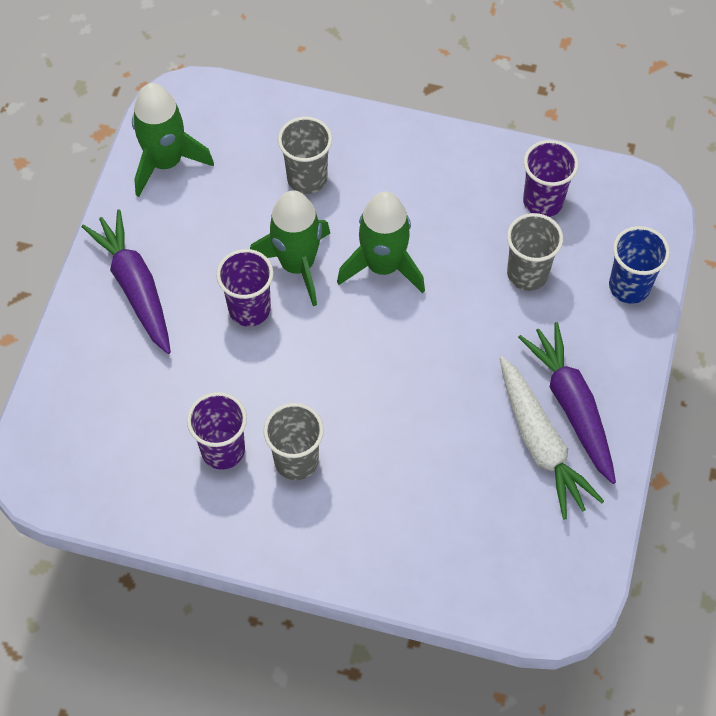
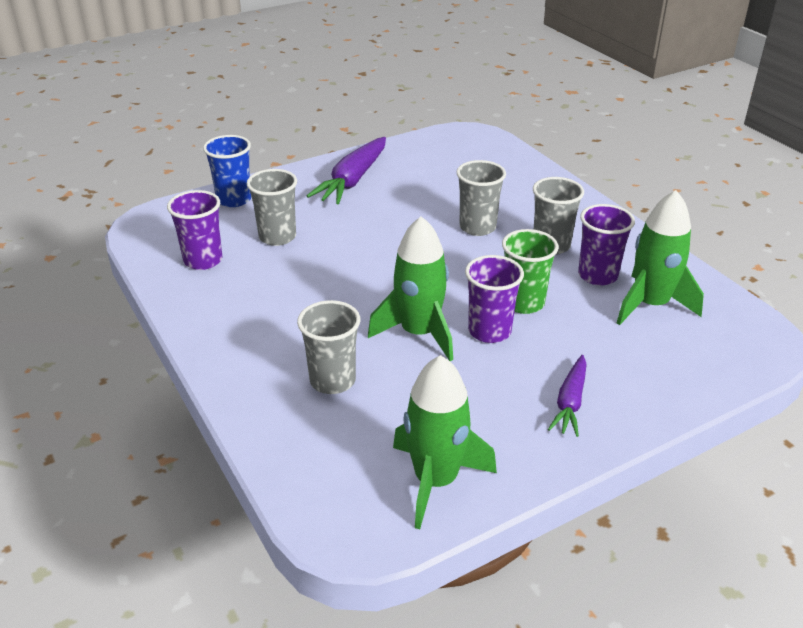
camera: 135 degrees left, 25 degrees down
(135, 286) = (570, 402): purple carrot -> purple carrot, size x0.61
(252, 362) = (523, 303): none -> green cup
(383, 266) = (359, 295): green rocket -> green rocket (650, 305)
(383, 432) = (477, 227): none -> grey cup
(541, 444) = (394, 178): white carrot -> none

